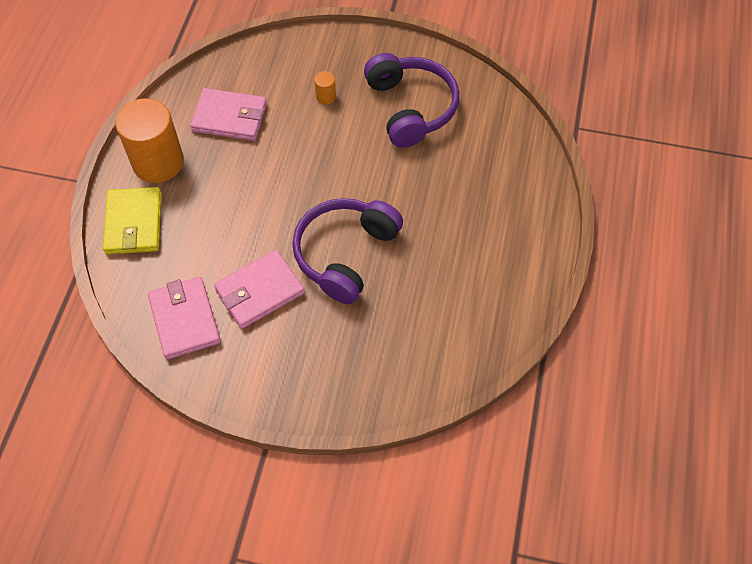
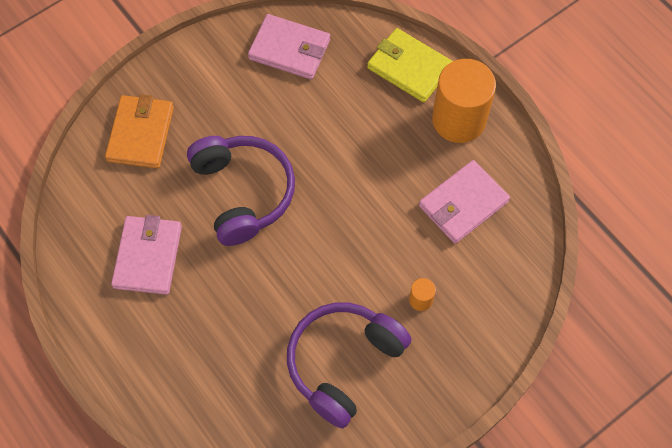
camera: 130 degrees right, 5 degrees up
(259, 291) = (267, 111): pink wallet -> pink wallet (148, 256)
(361, 367) = (141, 134): none -> orange wallet
(410, 108) = (344, 363): purple headphones -> purple headphones turned 105 degrees clockwise

